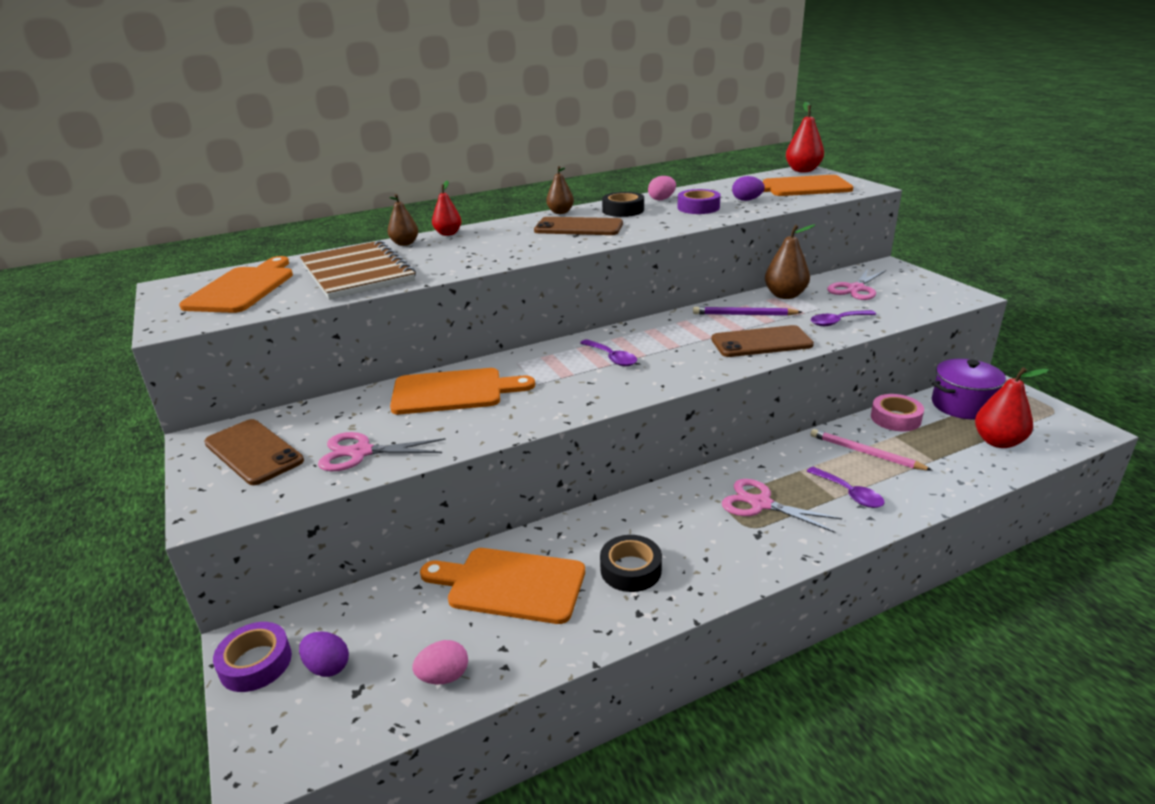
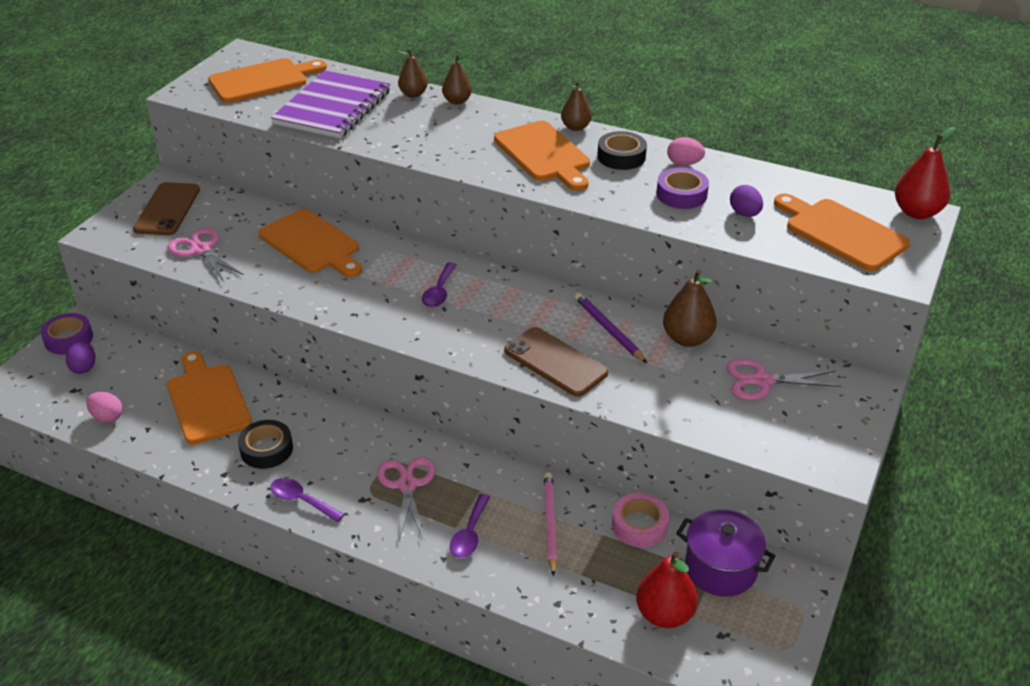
camera: 50 degrees right, 10 degrees up
(357, 273) = (333, 107): brown notebook -> purple notebook
(448, 234) = (457, 101): red pear -> brown pear
(578, 227) = (544, 154): brown phone -> orange cutting board
(837, 322) = (655, 394): purple spoon -> purple spoon (301, 500)

